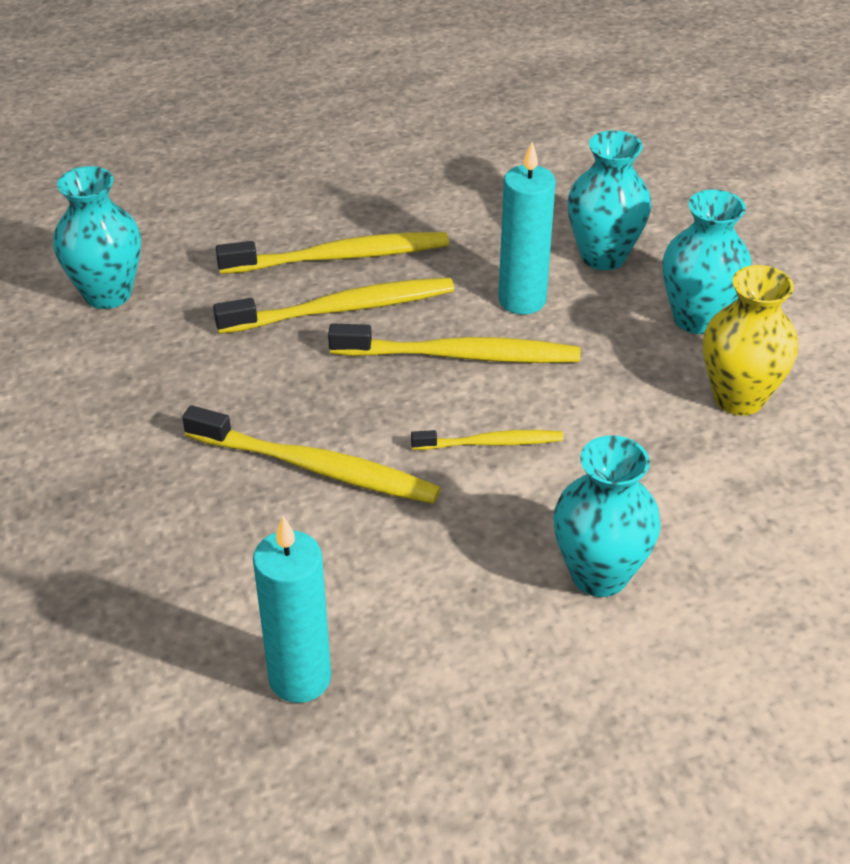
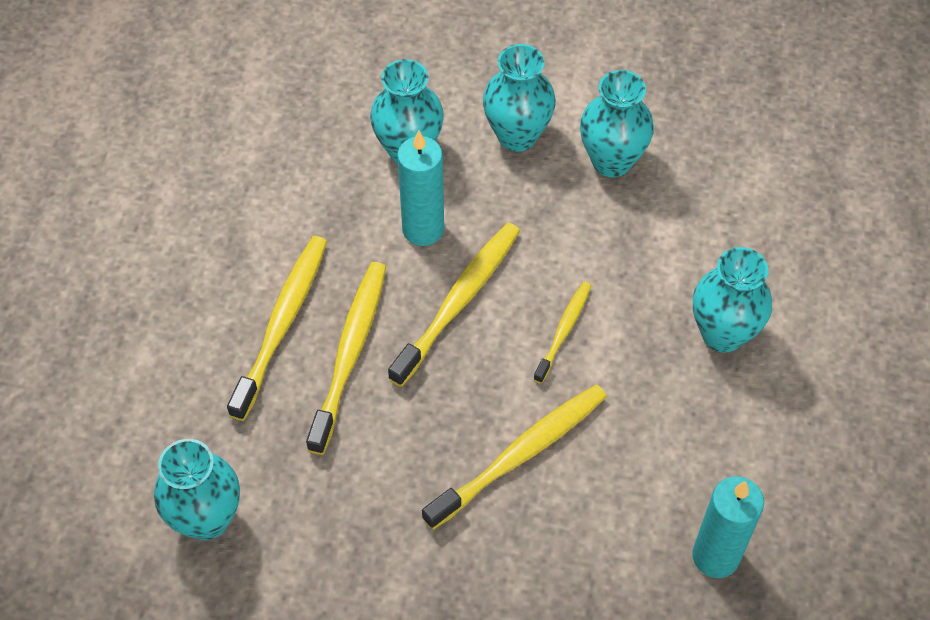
camera: 60 degrees left, 15 degrees up
(738, 398) = (611, 161): yellow vase -> turquoise vase

